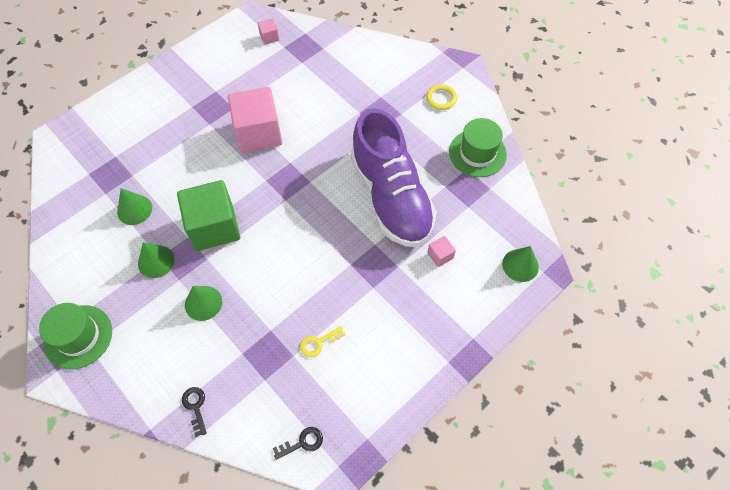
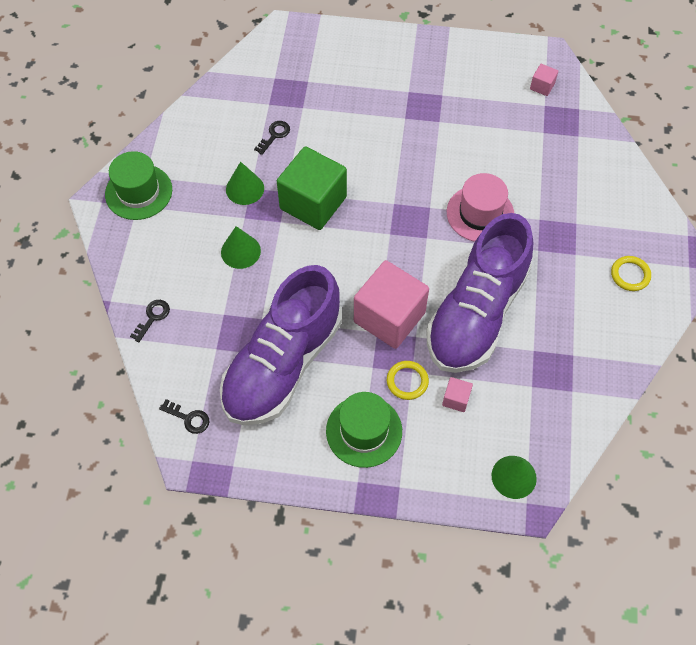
camera: 50 degrees right, 0 degrees up
(134, 209) = (274, 135): green cone -> black key
(258, 133) = (434, 160): pink cube -> pink cube (389, 317)
(318, 342) = (283, 363): yellow key -> purple shoe
(323, 139) = (480, 213): none -> pink hat
(402, 274) = (407, 381): none -> yellow ring
(477, 153) = (600, 352): green hat -> green hat (364, 431)

